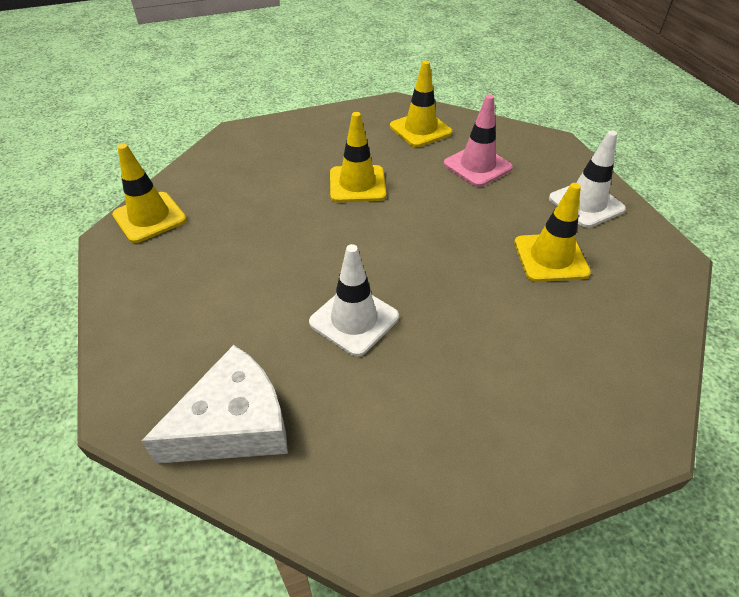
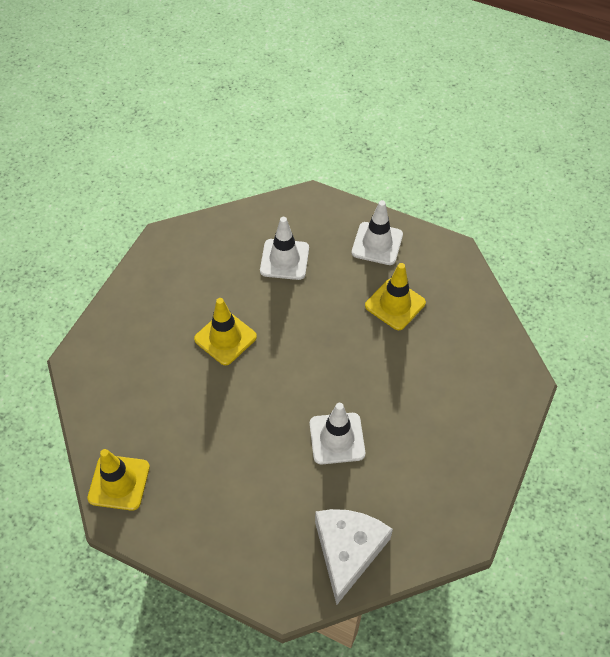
camera: 45 degrees left, 10 degrees up
(420, 129) = (211, 252): yellow traffic cone -> none
(477, 166) = (284, 259): pink traffic cone -> white traffic cone

